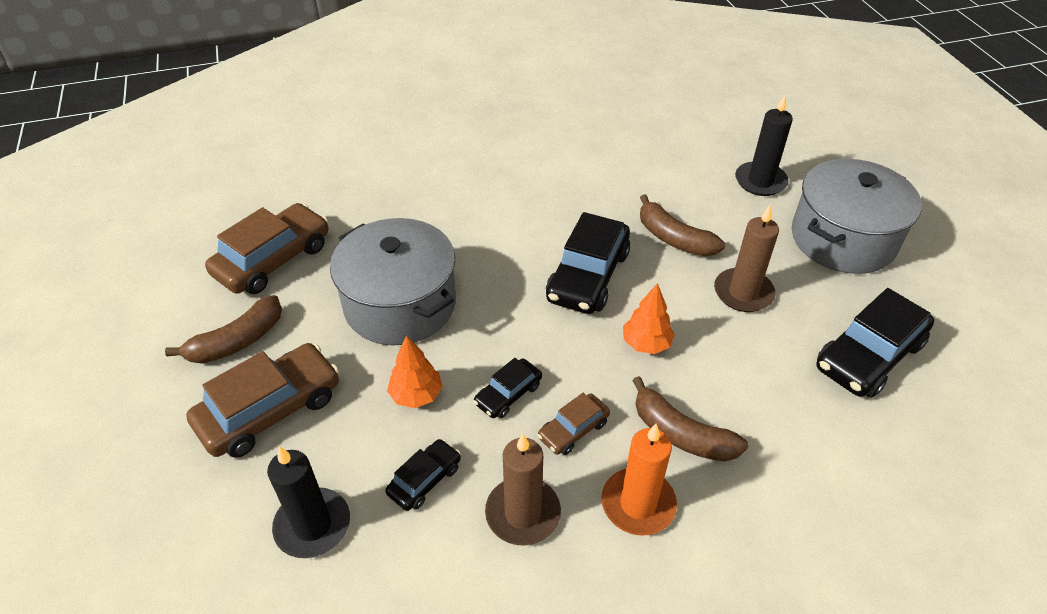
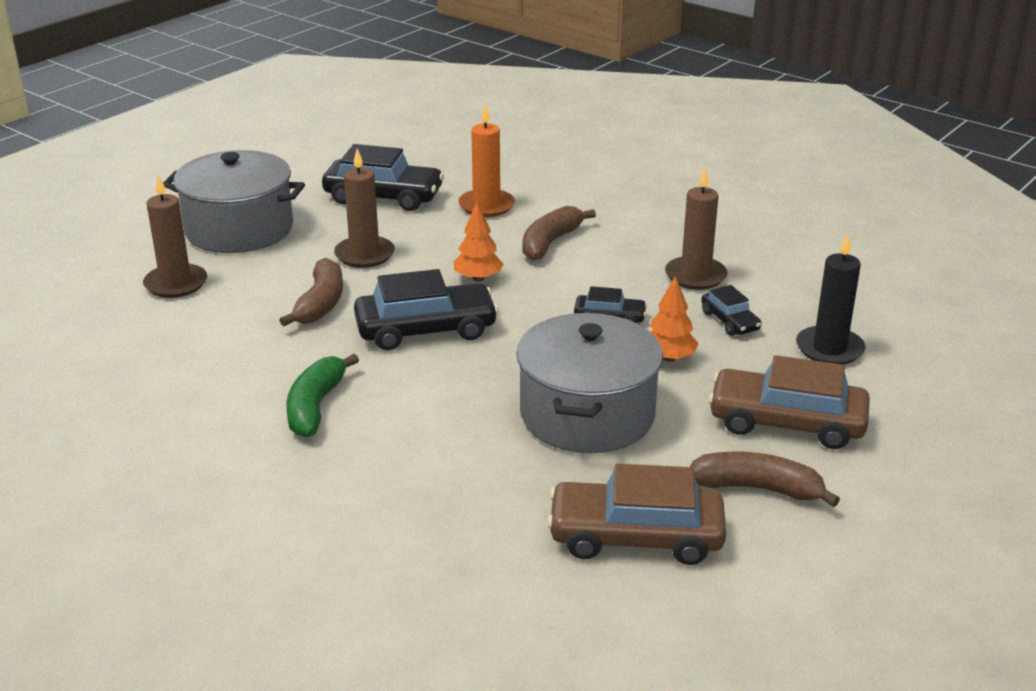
camera: 125 degrees left, 15 degrees down
(425, 480) = (730, 321): black car -> black car turned 120 degrees counterclockwise
(537, 190) = (315, 406): none -> green banana
(573, 430) = (603, 281): brown car -> none
(638, 504) = (628, 241): orange candle -> orange candle (486, 206)
(681, 434) = (550, 242): brown banana -> brown banana turned 150 degrees counterclockwise
(760, 181) = (176, 284): black candle -> brown candle

